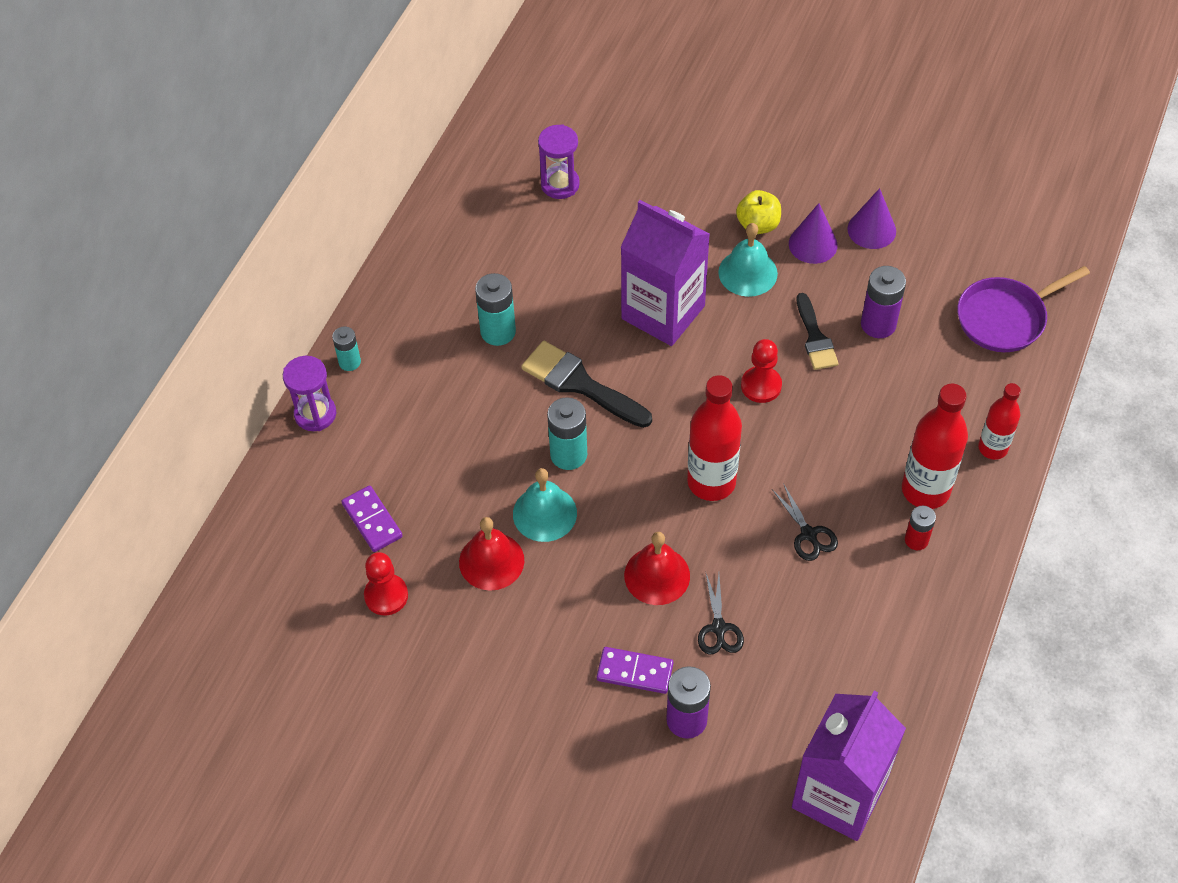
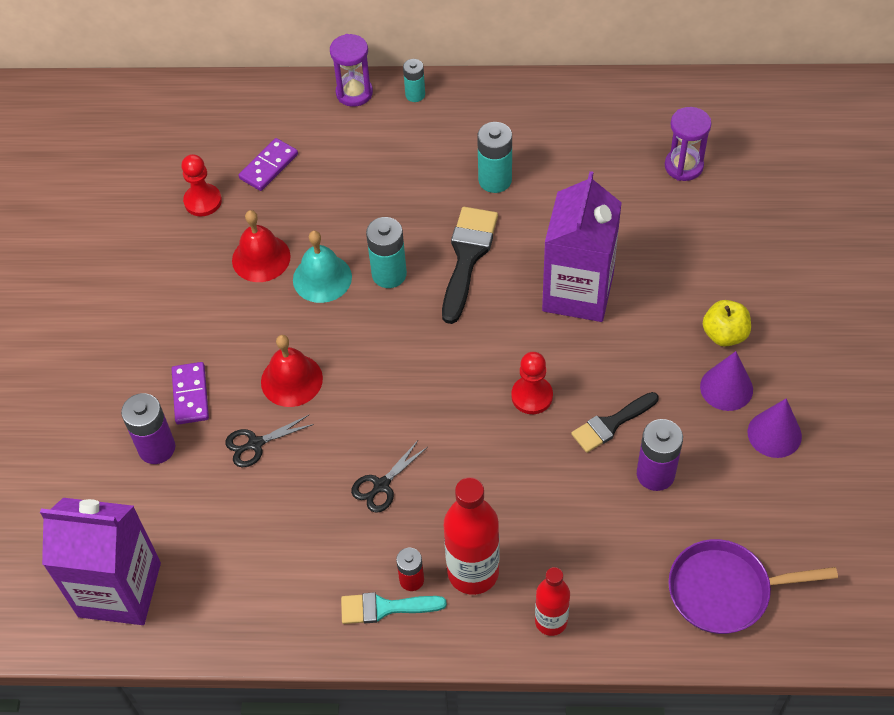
camera: 70 degrees right, 0 degrees up
(711, 482) = (406, 390): red bottle -> none
(748, 272) = (660, 344): turquoise bell -> none
(937, 570) = (385, 608): none -> turquoise brush
(1005, 318) = (725, 590): purple pan -> purple pan turned 45 degrees counterclockwise

